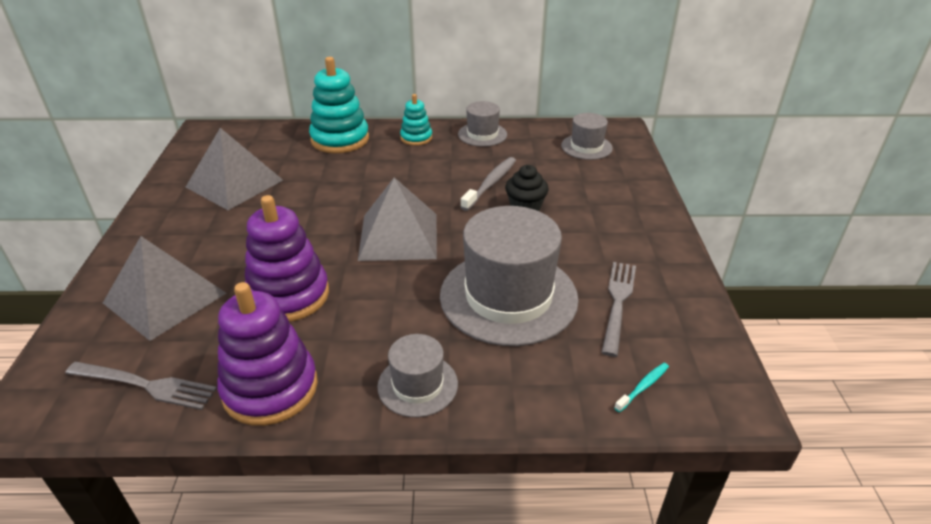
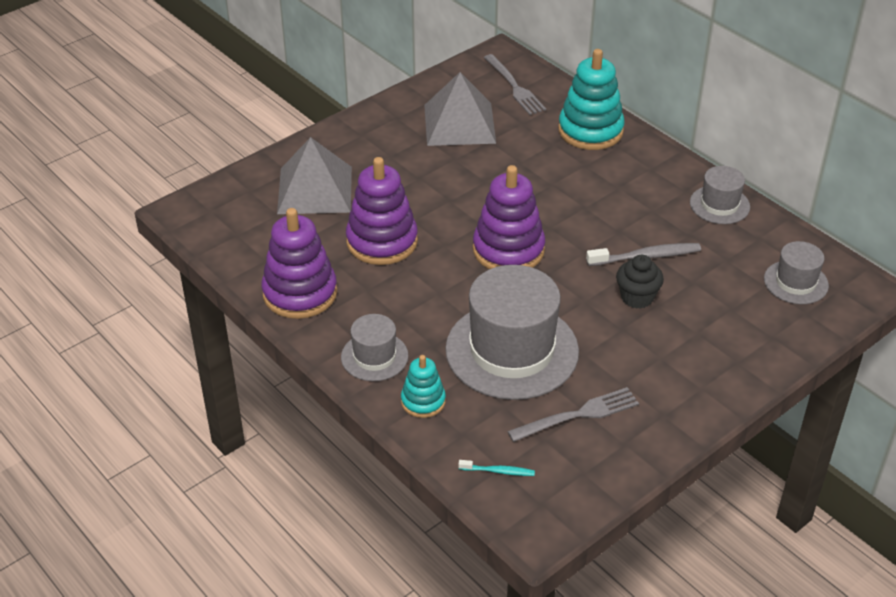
camera: 50 degrees right, 5 degrees up
(146, 385) = (246, 241): grey fork -> grey fork (515, 87)
(398, 236) = (508, 250): grey pyramid -> purple stacking toy
(416, 138) = (655, 170): turquoise stacking toy -> turquoise stacking toy (423, 401)

